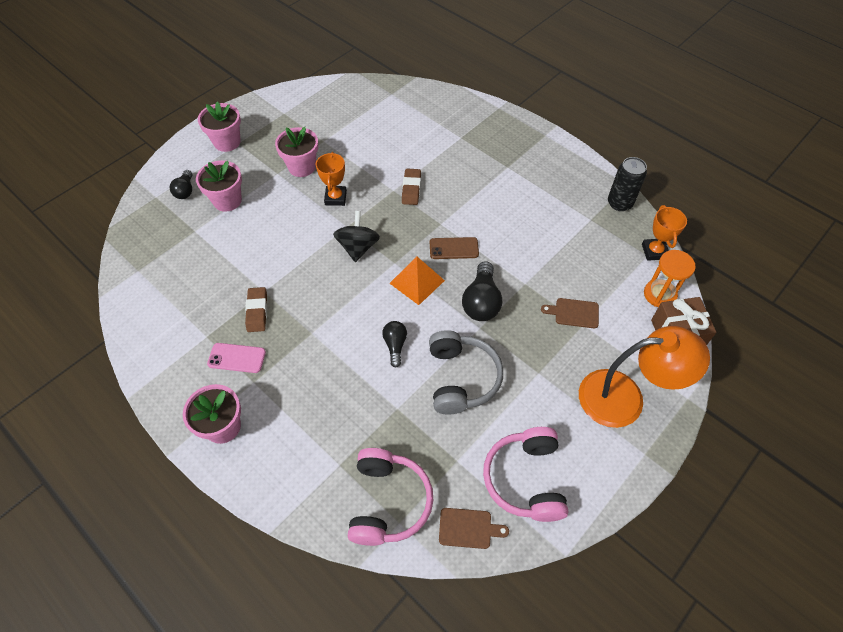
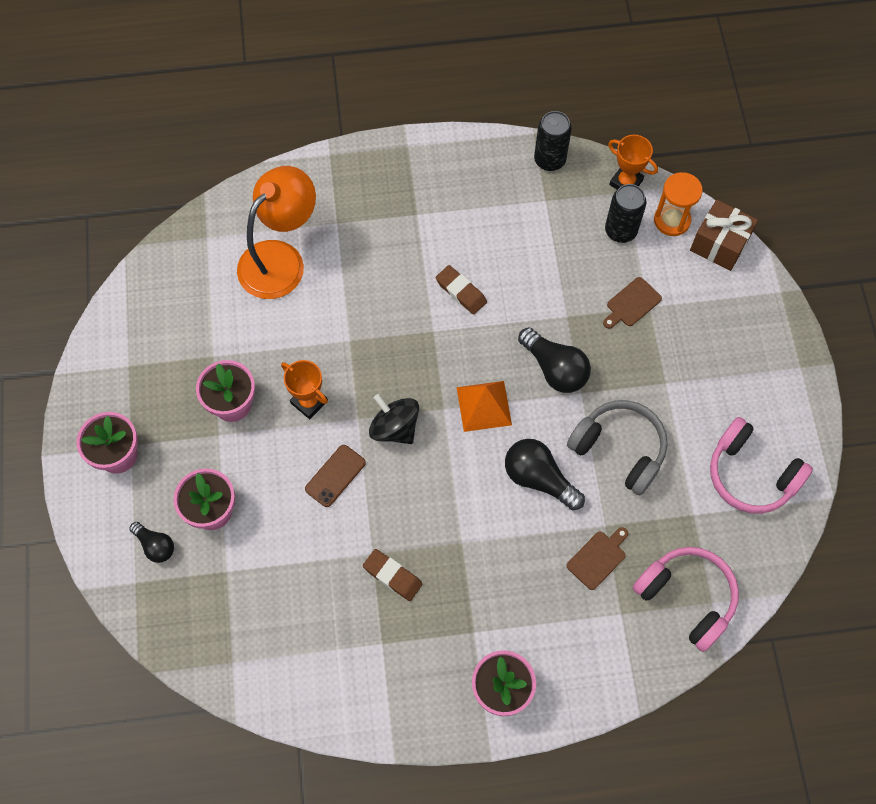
camera: 50 degrees left, 10 degrees up
(237, 358) = (433, 630): pink phone -> none
(395, 345) = (539, 479): black light bulb -> black light bulb, size x1.66
(411, 189) = (364, 323): brown eraser -> brown eraser (461, 292)
(454, 248) = (473, 343): brown phone -> brown phone (335, 476)
(468, 528) = (757, 552): brown cutting board -> brown cutting board (598, 558)
(617, 271) = (620, 231): none -> black can
(625, 398) = (742, 337): orange lamp -> orange lamp (280, 259)

